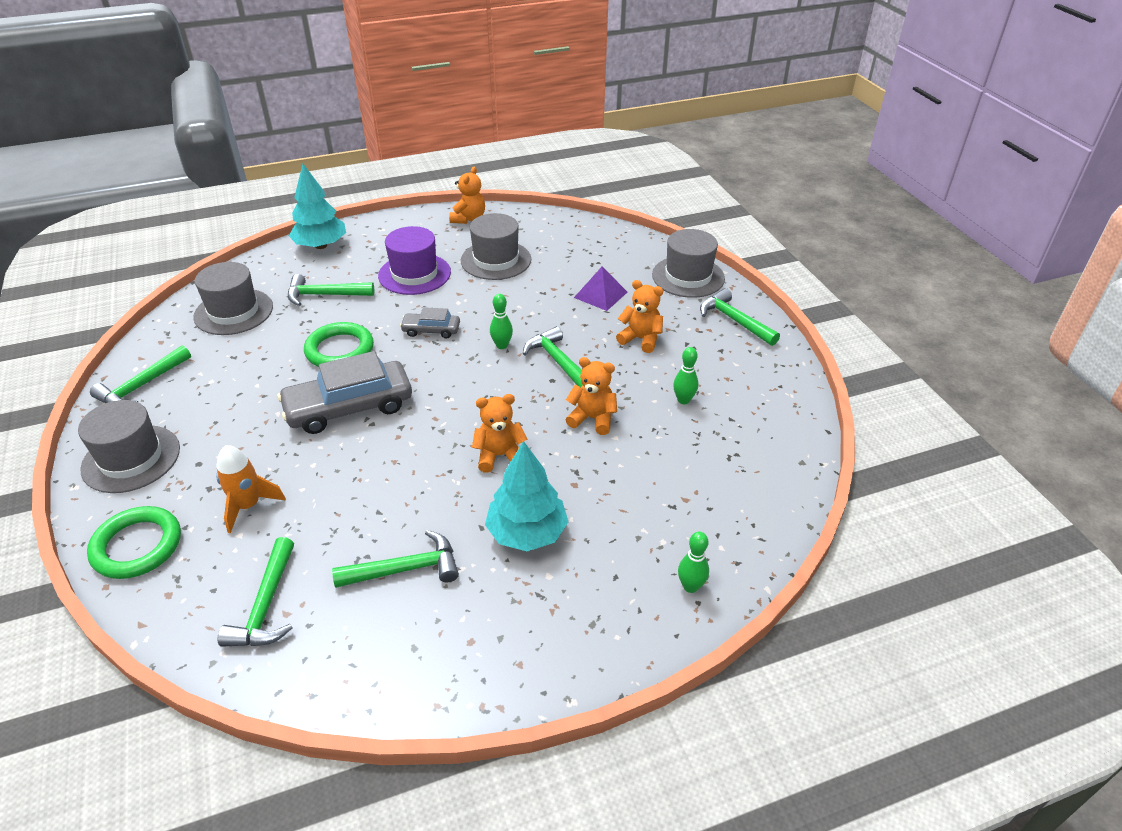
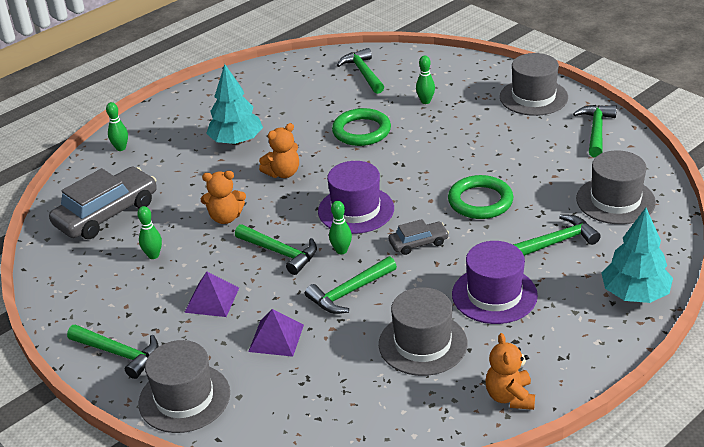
camera: 160 degrees right, 5 degrees down
(137, 546) = (466, 70): green ring -> green ring (361, 131)
(248, 506) = (425, 101): orange rocket -> green bowling pin
(349, 407) = (424, 166): grey car -> grey car (107, 214)
(405, 569) = (299, 106): green hammer -> green hammer (349, 292)
(458, 381) = (356, 210): none -> purple hat
(641, 339) = (212, 300): orange teddy bear -> purple pyramid

